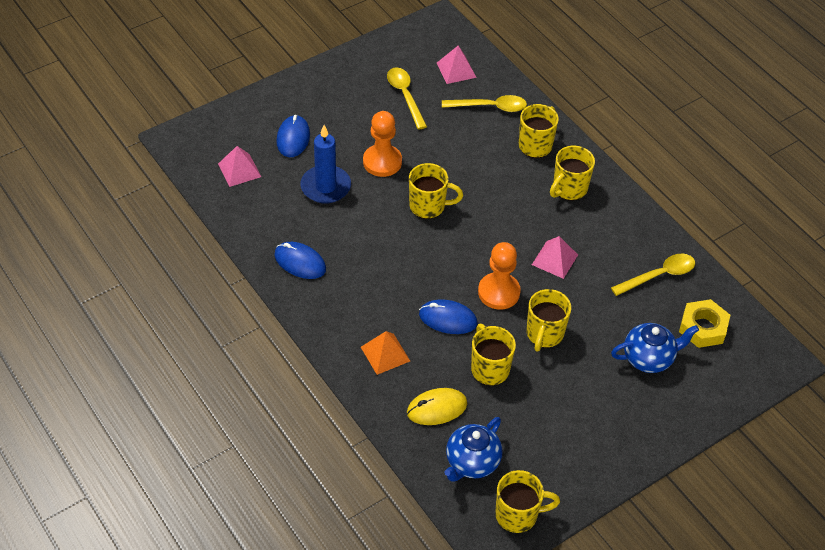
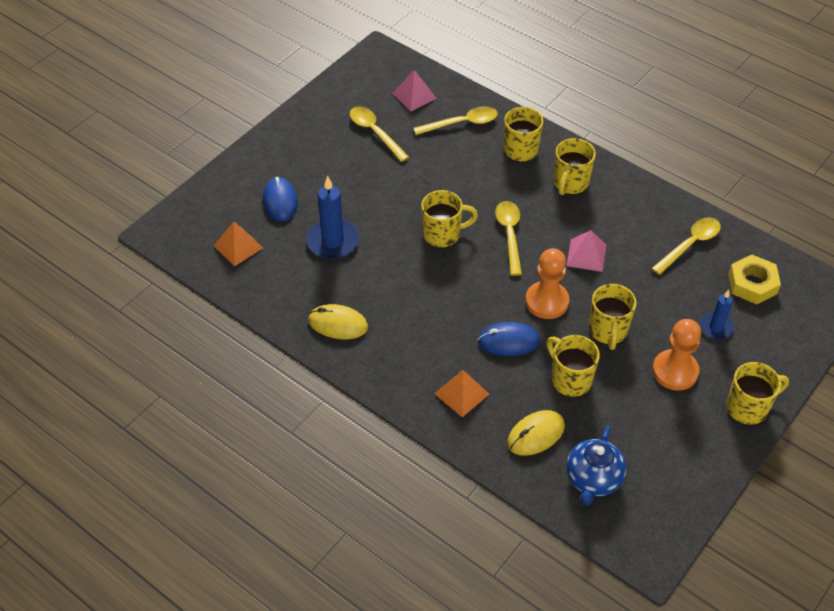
camera: 15 degrees left, 0 degrees up
(239, 170) = (238, 246): pink pyramid -> orange pyramid
(300, 262) = (338, 324): blue mouse -> yellow mouse
(382, 162) = (379, 202): orange pawn -> orange pawn (675, 371)
(490, 222) = (509, 235): none -> yellow spoon
(518, 515) = (660, 520): yellow mug -> yellow mug (748, 408)
(649, 358) = (716, 327): blue teapot -> blue candle

